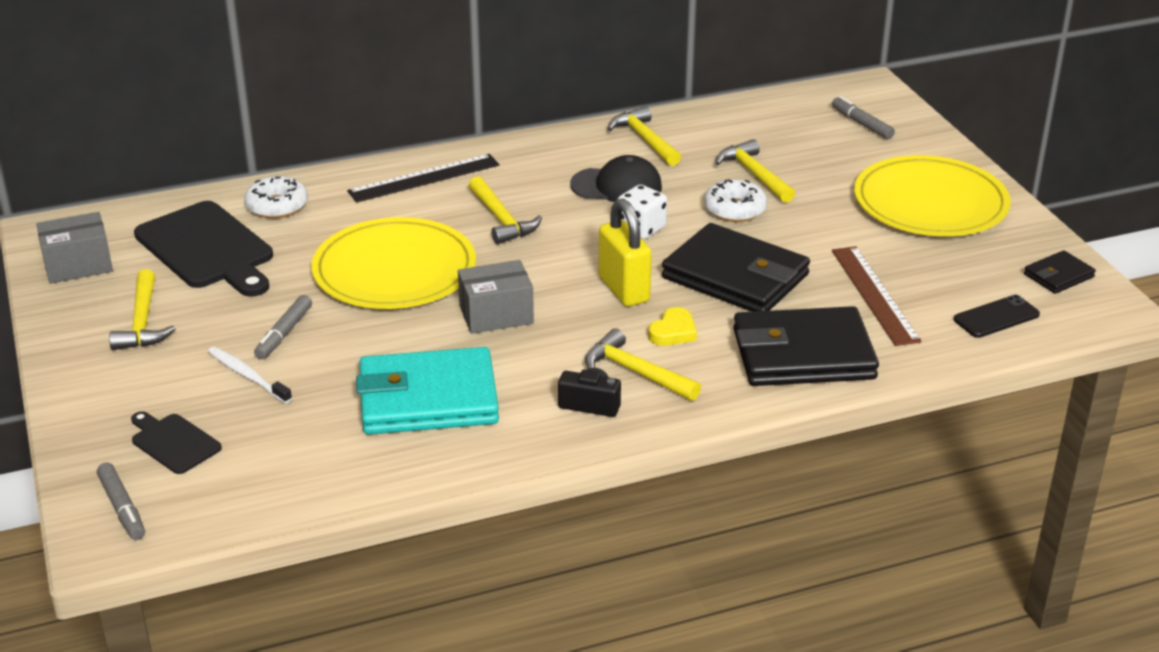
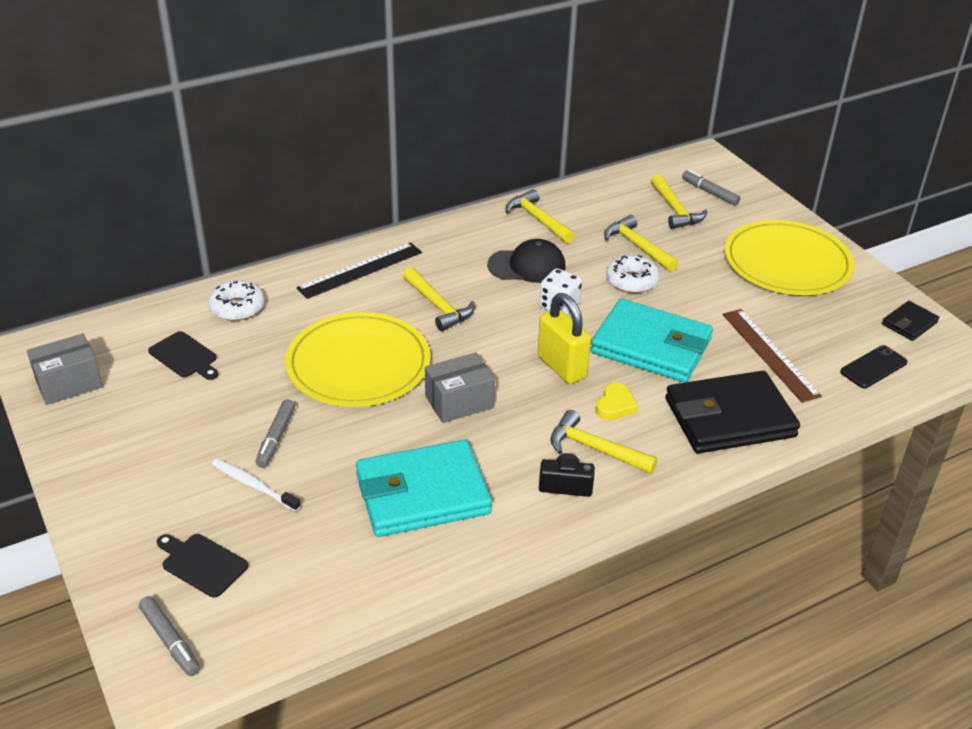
camera: 10 degrees left, 5 degrees up
(143, 322) = (143, 438): yellow hammer -> yellow hammer (675, 210)
(207, 249) = (184, 356): black cutting board -> black cutting board, size x0.52
(735, 276) = (651, 346): black wallet -> turquoise wallet

